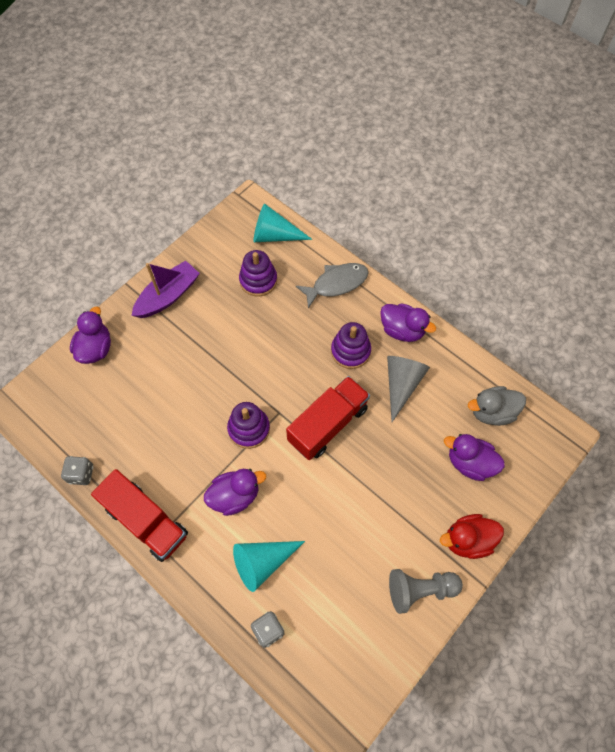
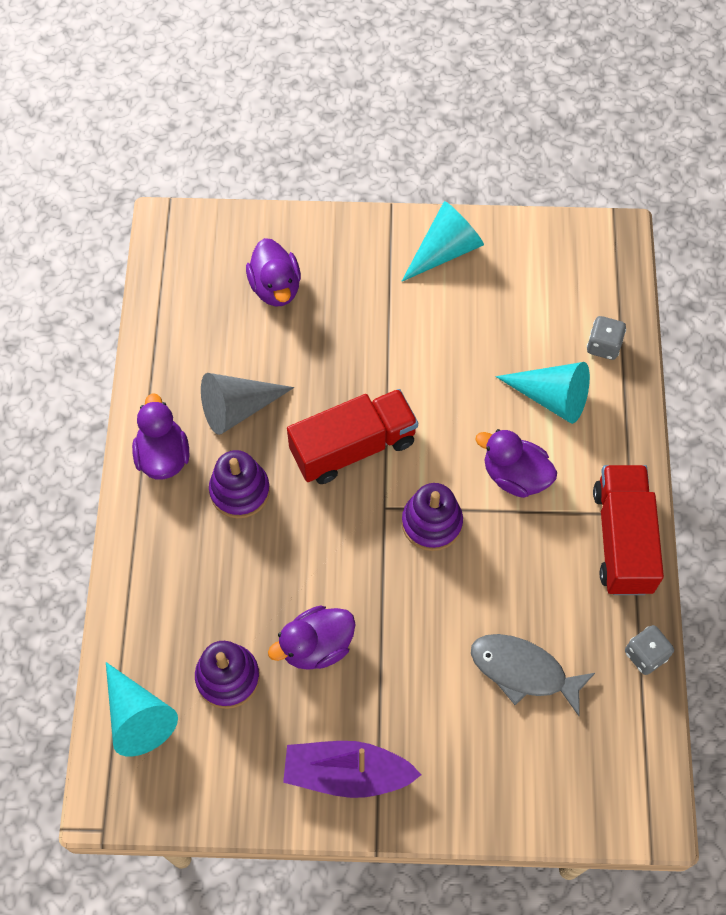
camera: 130 degrees left, 0 degrees up
(95, 349) = (497, 794): purple duck -> purple duck (316, 646)
(328, 424) = (353, 447): red truck -> red truck turned 150 degrees clockwise
(336, 284) = (154, 577): grey fish -> grey fish (523, 671)
(420, 590) = (445, 250): grey pawn -> turquoise cone
(467, 540) = (360, 241): red duck -> none
(492, 412) = (196, 302): grey duck -> none

